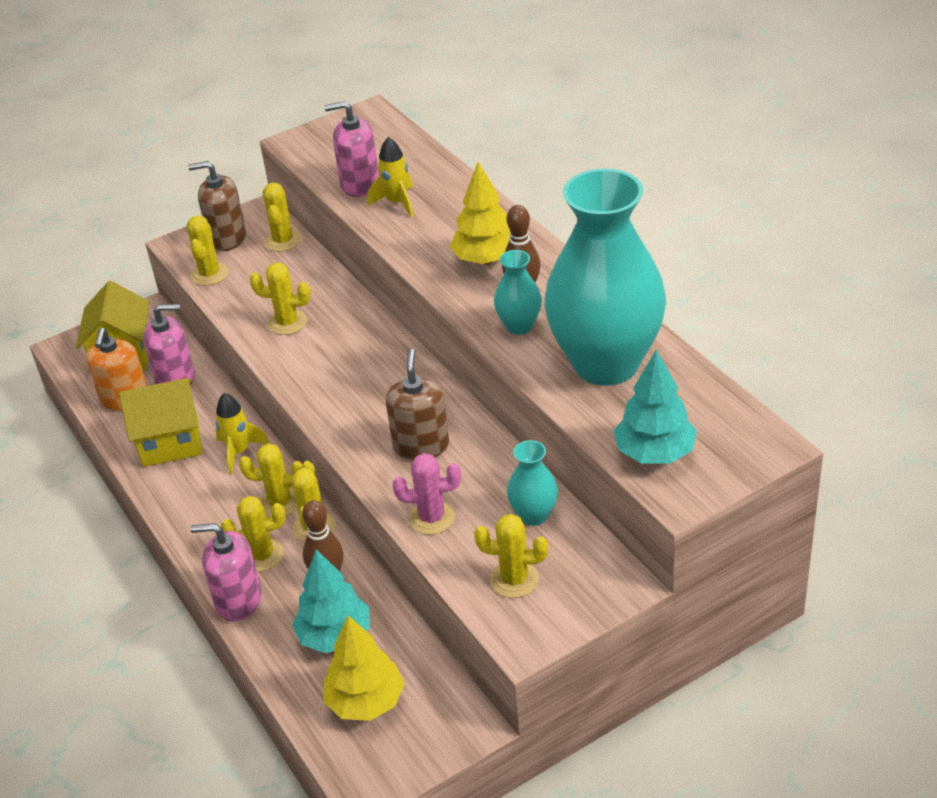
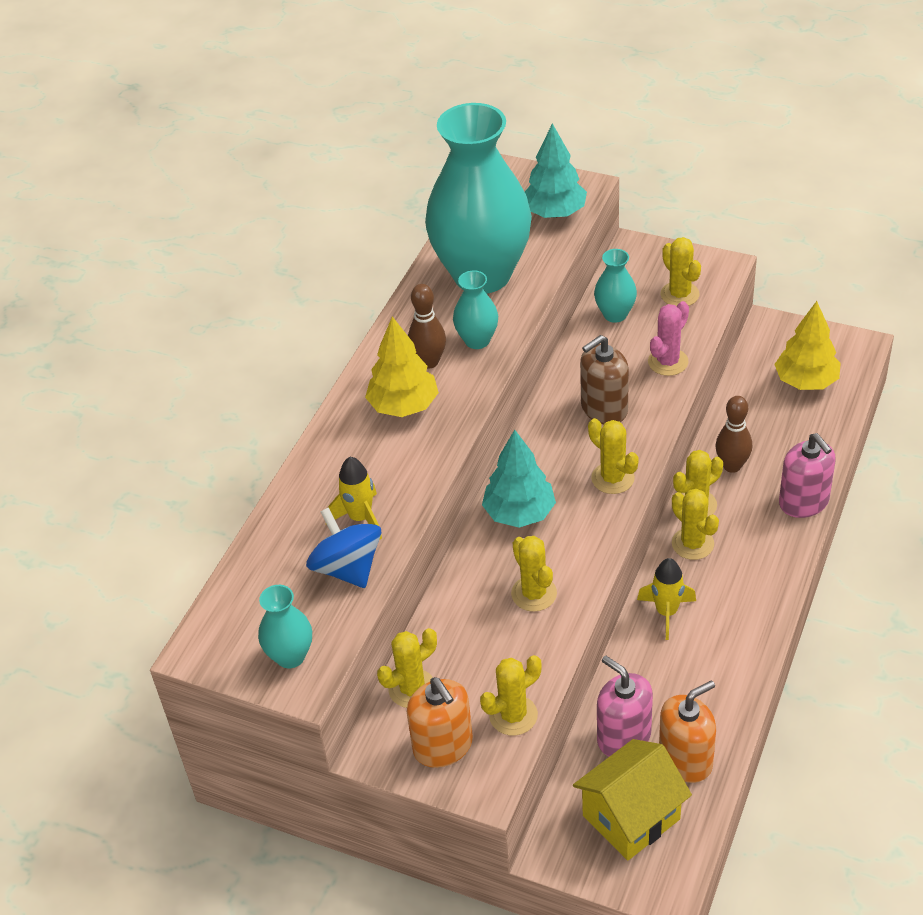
camera: 125 degrees left, 5 degrees up
(170, 442) = (701, 674): yellow house -> none
(227, 238) = (443, 746): brown soap dispenser -> orange soap dispenser
(262, 555) = (752, 518): yellow cactus -> yellow cactus (612, 478)
(320, 143) = (290, 656): none -> turquoise vase
(335, 636) = (775, 429): turquoise tree -> turquoise tree (519, 513)
(360, 184) = (348, 568): pink soap dispenser -> blue spinning top
(432, 518) = (668, 362): pink cactus -> pink cactus turned 75 degrees clockwise

